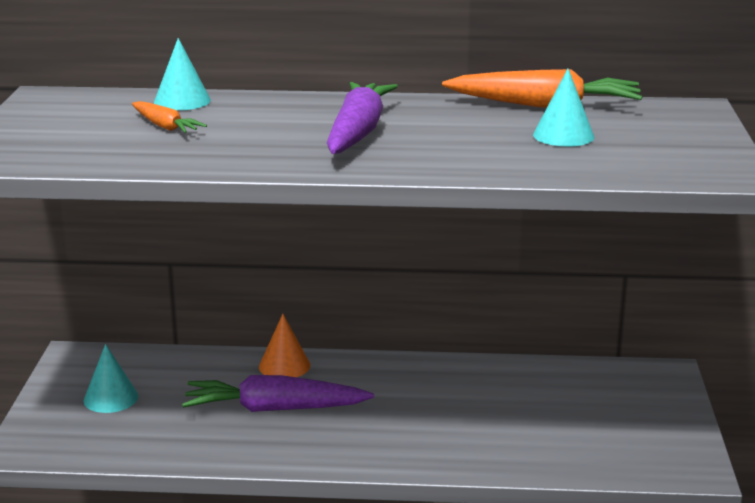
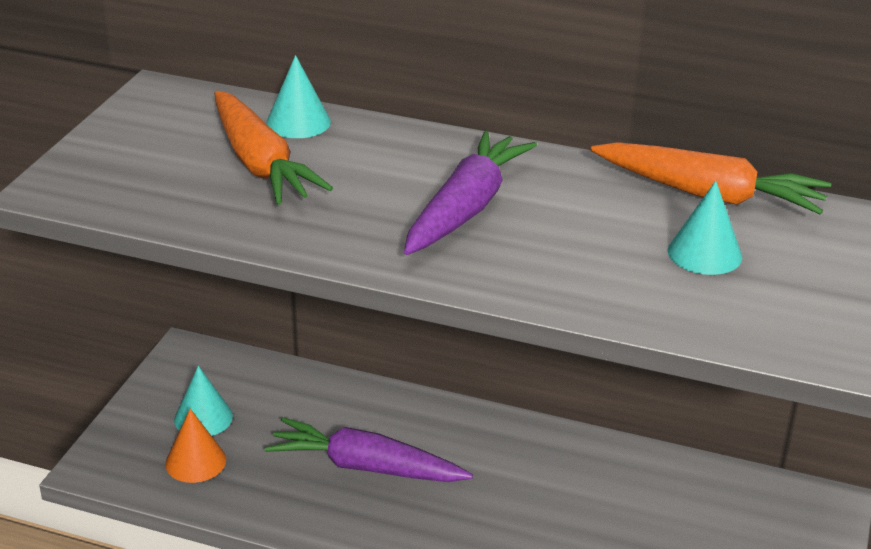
camera: 15 degrees right, 10 degrees up
(165, 126) = (260, 164): orange carrot -> orange carrot, size x1.88
(284, 366) = (398, 409): orange cone -> orange cone (195, 461)

